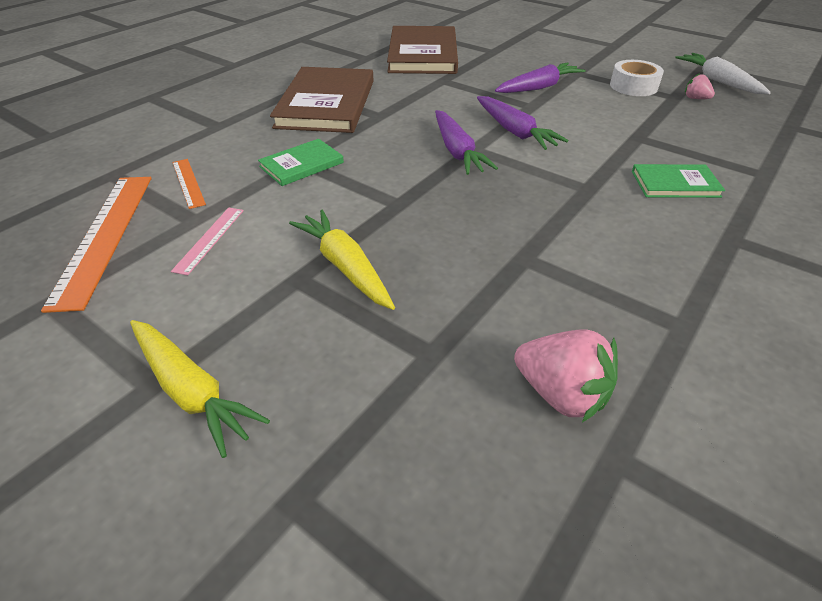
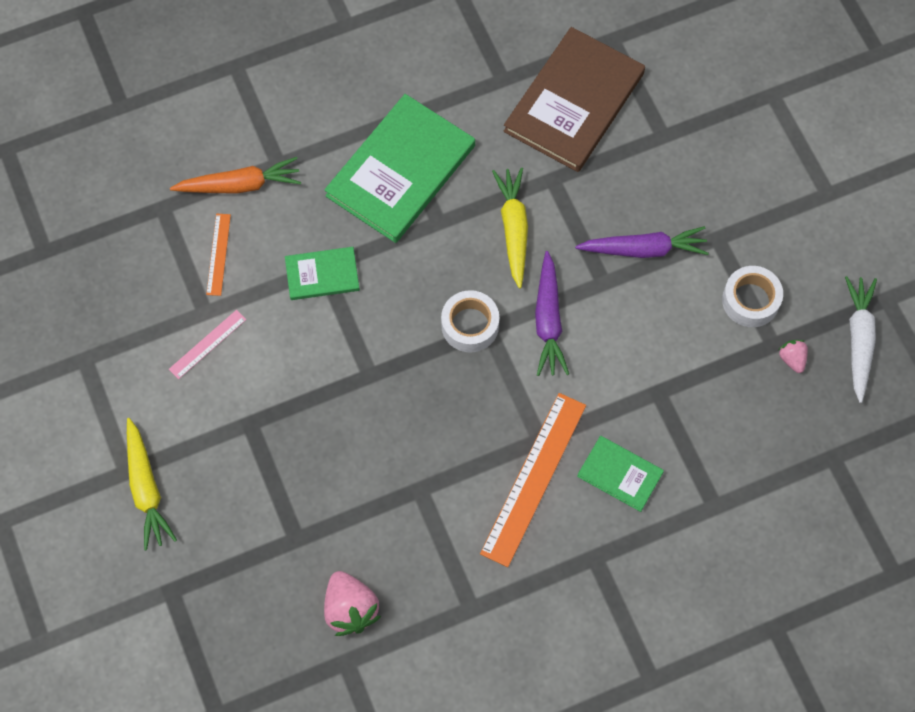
camera: 30 degrees right, 25 degrees up
(104, 236) = (135, 299): orange ruler -> orange ruler (533, 478)
(188, 143) = (240, 185): none -> orange carrot
(326, 104) = (400, 171): brown book -> green book
(345, 266) = (288, 428): yellow carrot -> yellow carrot (513, 229)
(457, 151) = (470, 325): purple carrot -> white tape

